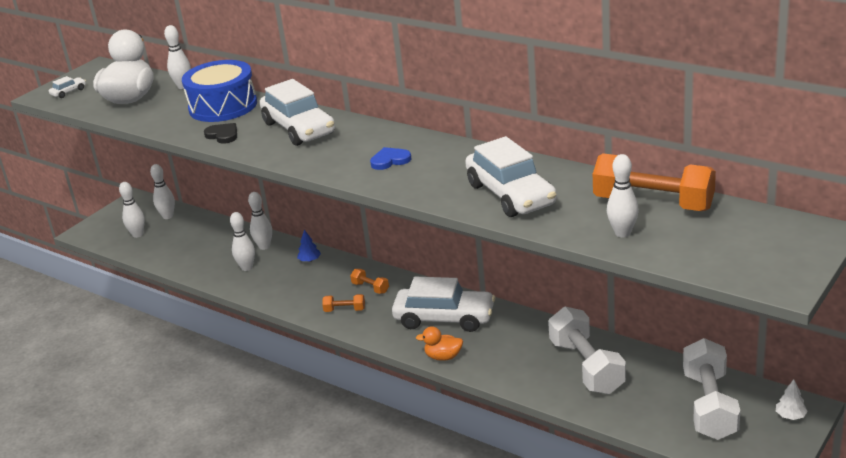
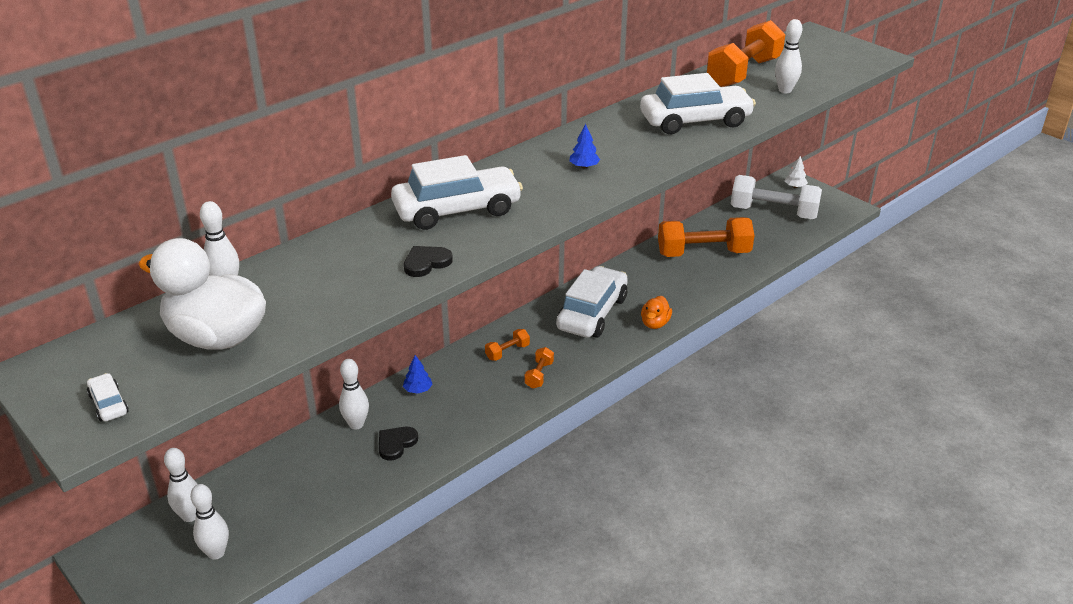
camera: 80 degrees left, 5 degrees up
(223, 106) = (334, 258): blue drum -> none
(247, 267) = (396, 444): white bowling pin -> black heart
(390, 160) = (584, 166): blue heart -> blue tree
(586, 367) = (703, 253): white dumbbell -> orange dumbbell

